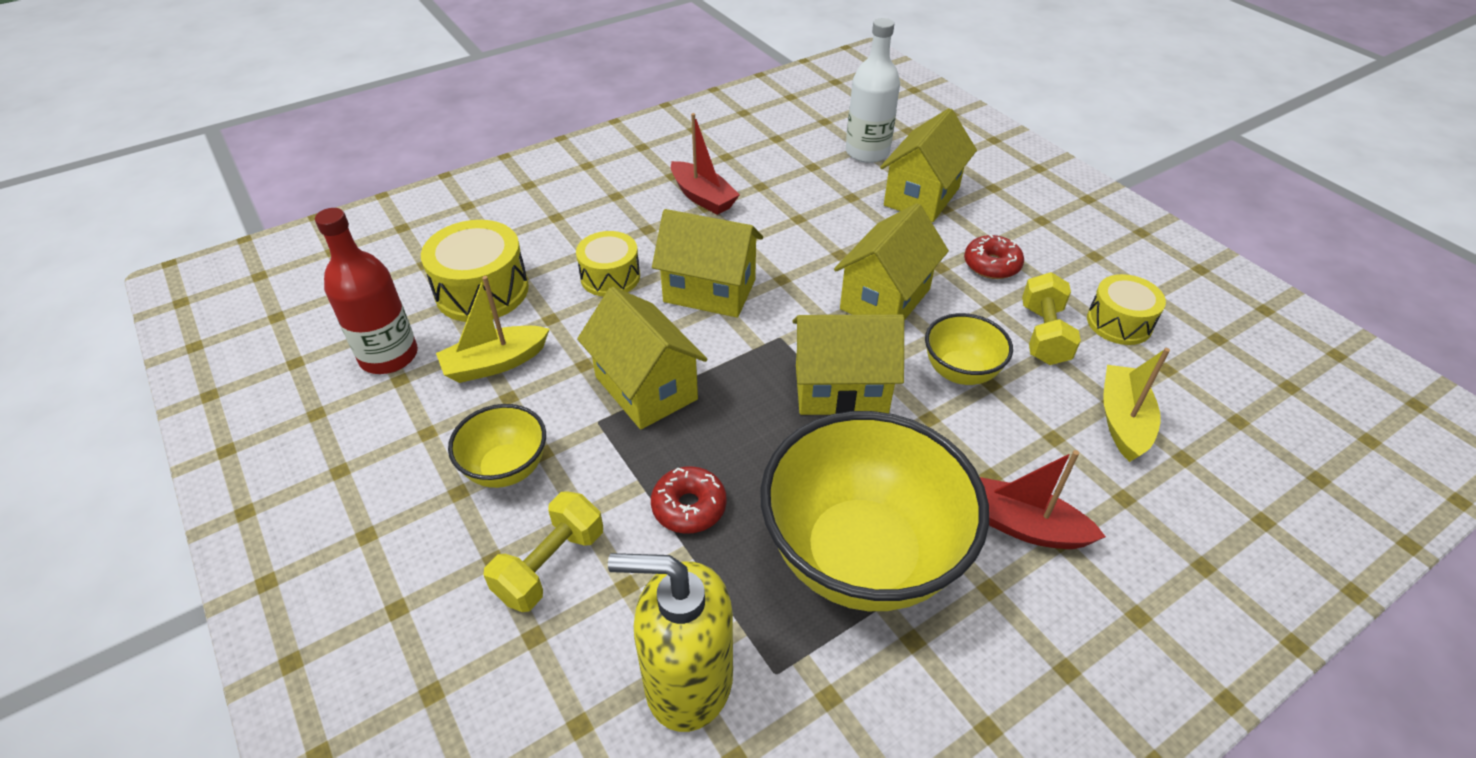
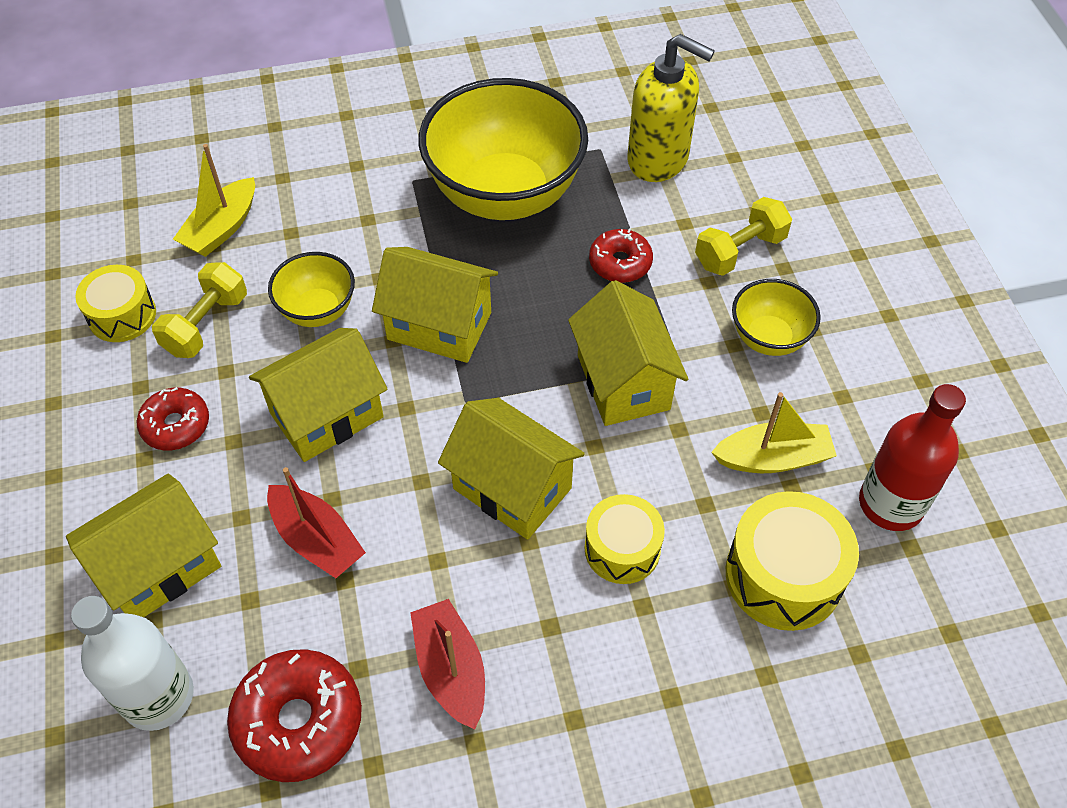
camera: 160 degrees left, 10 degrees up
(780, 161) = (298, 721): none -> red donut
(1024, 526) = (373, 180): red boat -> red boat (316, 540)

